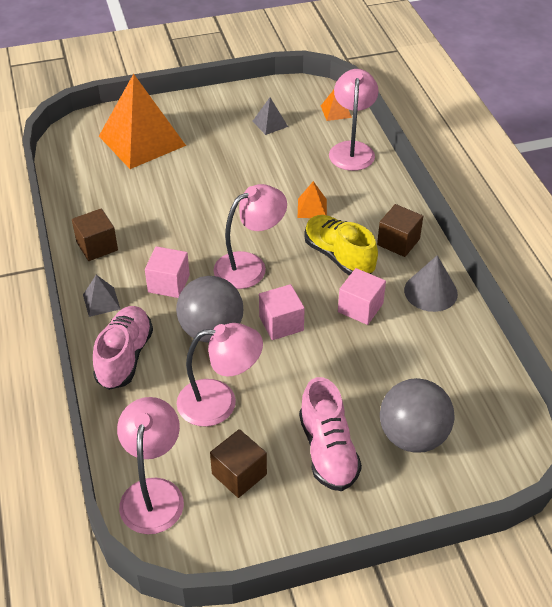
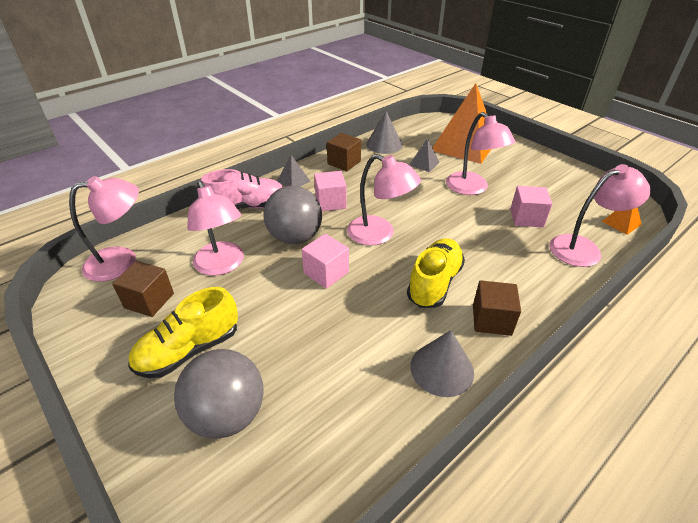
camera: 65 degrees right, 5 degrees down
(85, 199) = (384, 144): none -> grey cone
(223, 171) = (472, 188): none -> pink lamp
(270, 124) = (555, 193): grey pyramid -> grey pyramid (424, 163)
(312, 208) = (479, 247): orange pyramid -> none
(328, 451) = (189, 350): pink shoe -> yellow shoe
(360, 308) = (379, 318): pink cube -> pink cube (526, 218)

